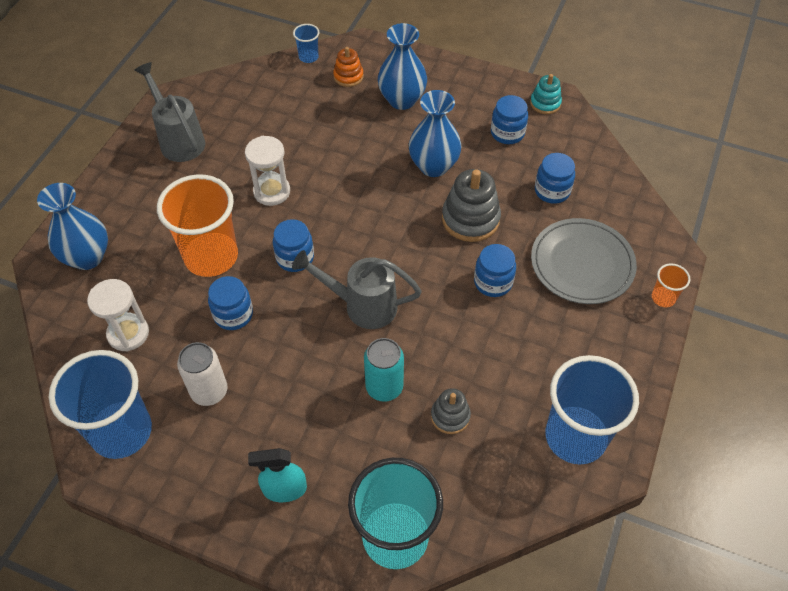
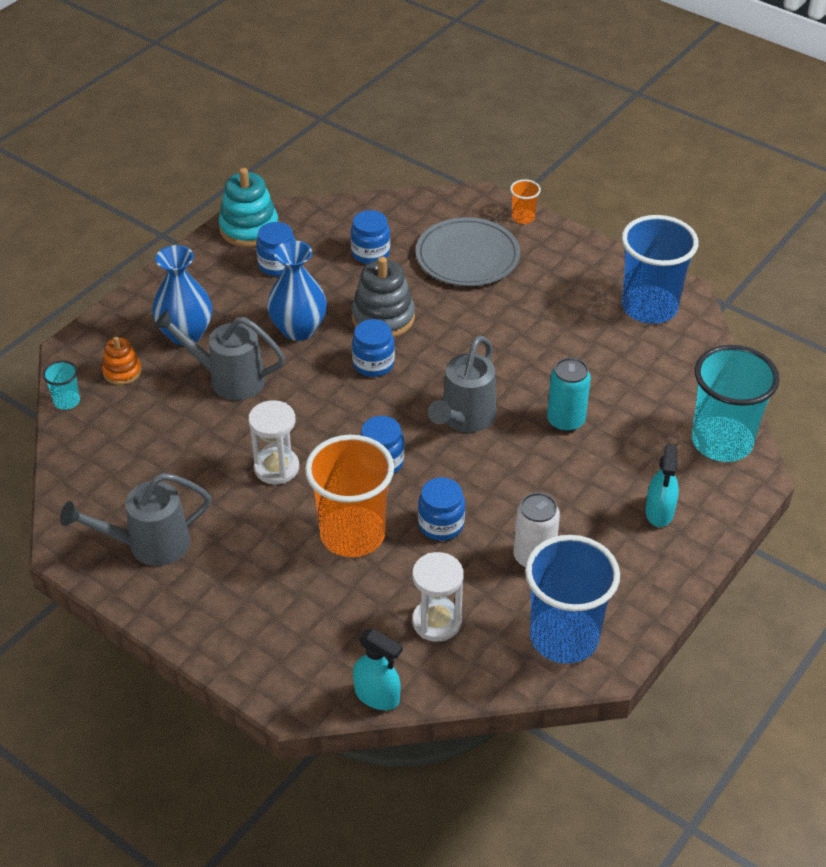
camera: 75 degrees left, 10 degrees down
(51, 310) = (377, 696): none -> turquoise spray bottle
(87, 257) = (308, 655): blue vase -> none
(308, 57) = (67, 401): blue cup -> turquoise cup
(360, 138) = (228, 379): none -> grey watering can
(450, 416) = (609, 381): grey stacking toy -> none
(493, 282) = (468, 320): blue jar -> blue jar (373, 364)
(545, 103) = (249, 228): turquoise stacking toy -> turquoise stacking toy, size x1.71

